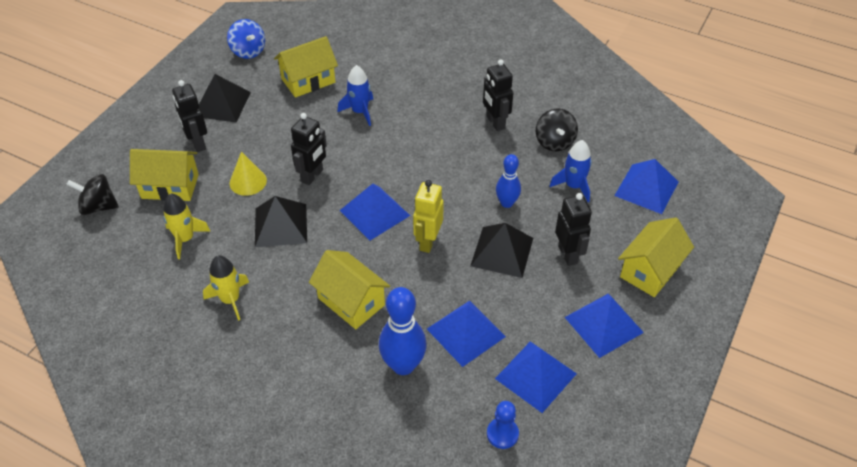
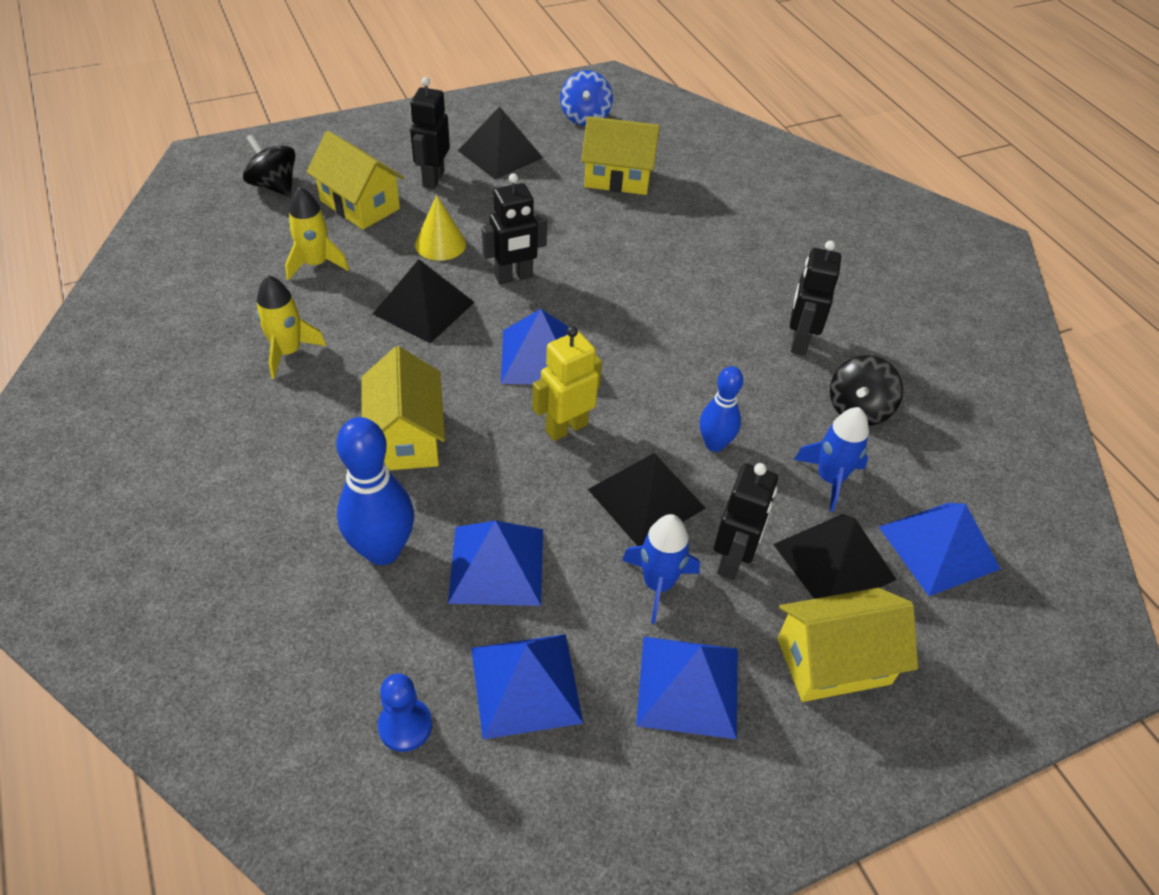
camera: 35 degrees right, 0 degrees up
(360, 112) = (641, 239): blue rocket -> blue rocket (658, 584)
(611, 225) = (834, 561): none -> black pyramid

